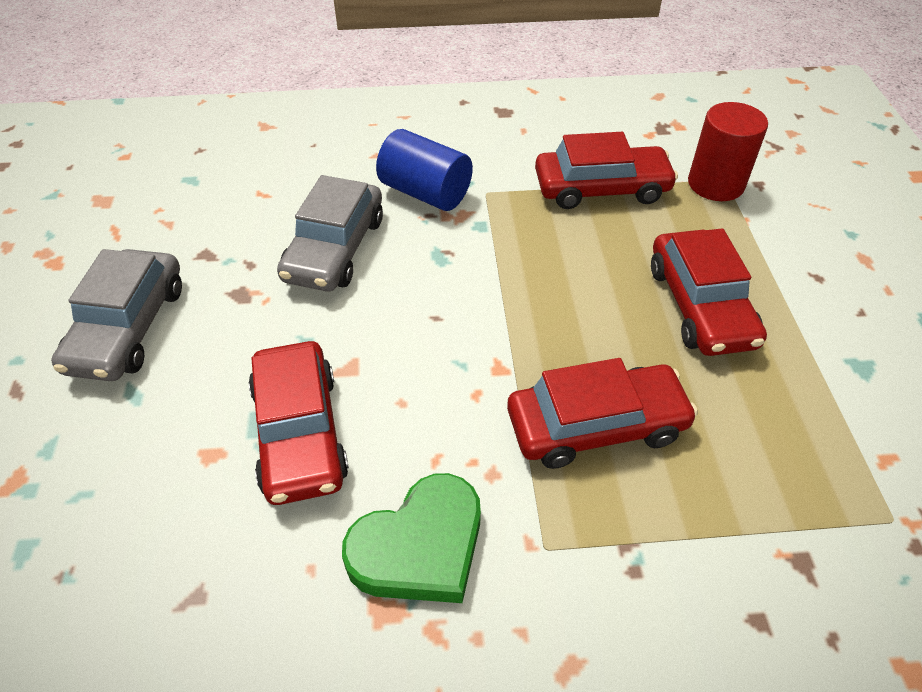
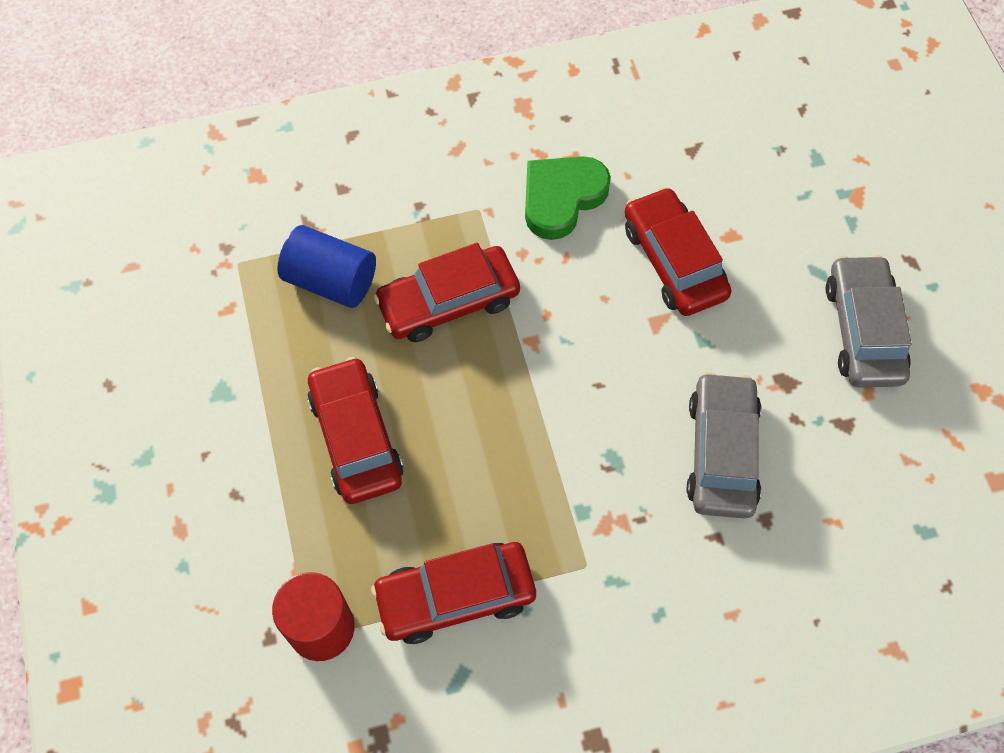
camera: 170 degrees right, 15 degrees up
(425, 193) = (654, 554): blue cylinder -> blue cylinder (331, 281)

